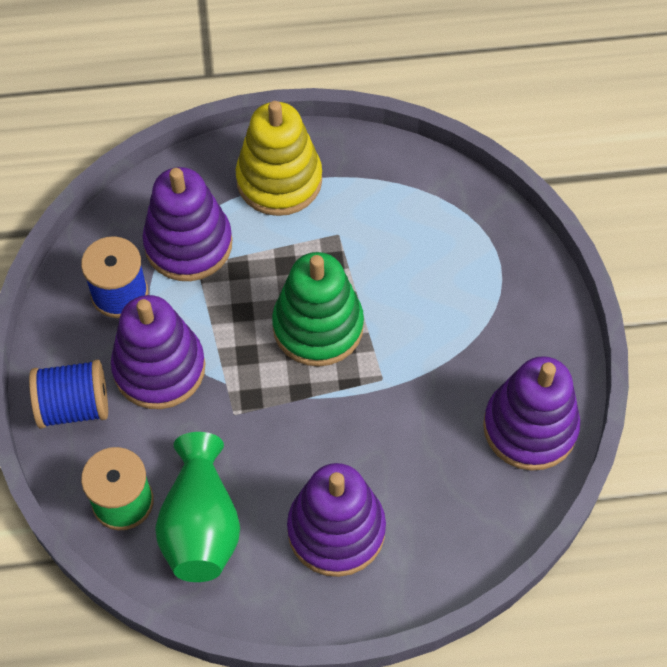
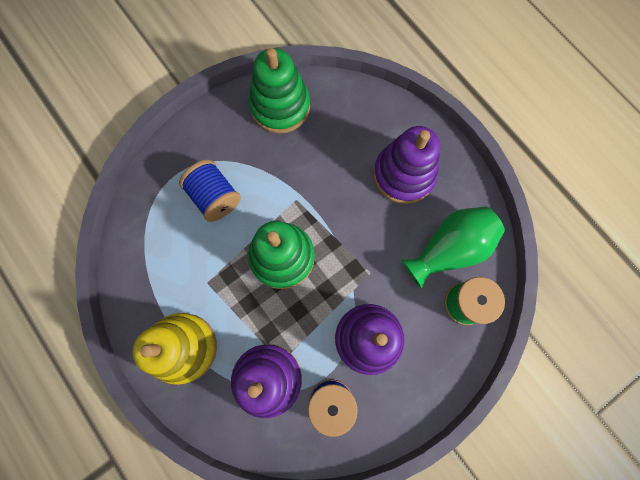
camera: 120 degrees left, 15 degrees up
(74, 406) = (426, 376): blue spool -> blue spool (215, 197)
(530, 427) = (280, 106): purple stacking toy -> green stacking toy

